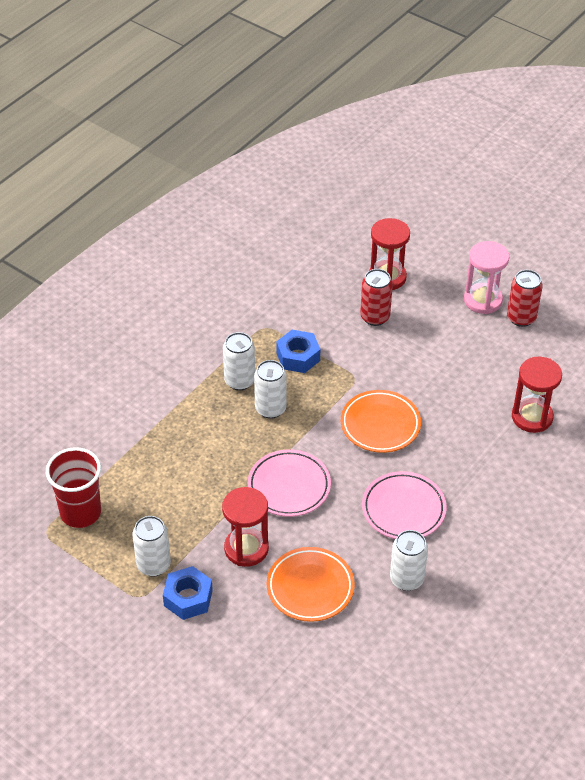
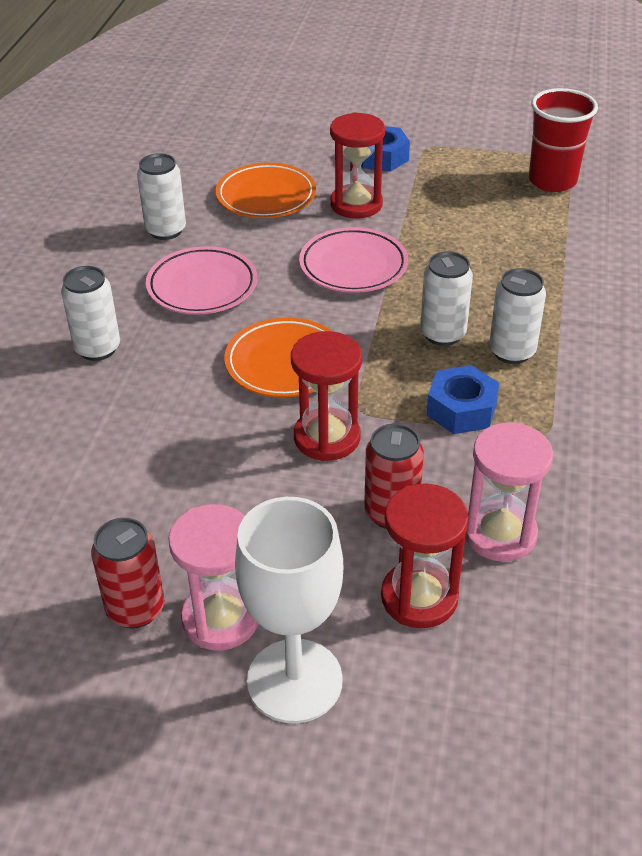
camera: 155 degrees right, 5 degrees down
(153, 565) = (437, 168): white can -> white can (97, 348)
(329, 289) = (499, 534): none -> pink hourglass
(461, 266) = (294, 680): none -> white goblet
(532, 417) = (67, 445): red hourglass -> red hourglass (327, 437)

